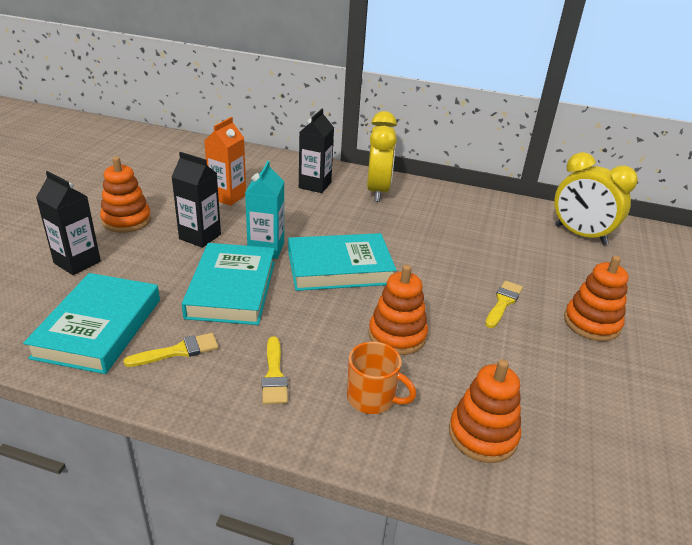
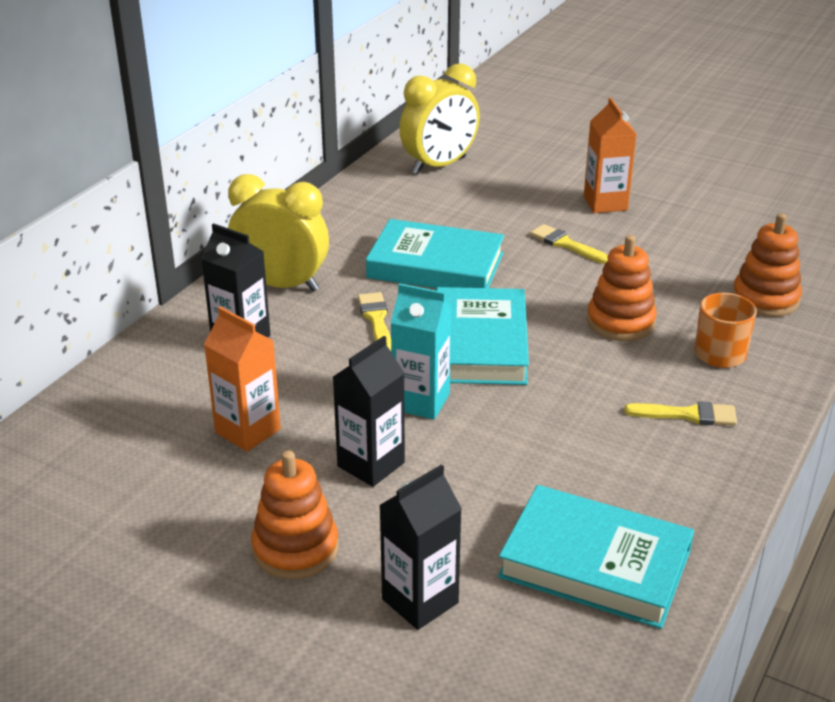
camera: 75 degrees left, 0 degrees up
(178, 351) = (645, 488): yellow brush -> yellow brush (376, 319)
(232, 289) = (516, 438): turquoise book -> turquoise book (435, 265)
(591, 323) = (605, 203): orange stacking toy -> orange carton

